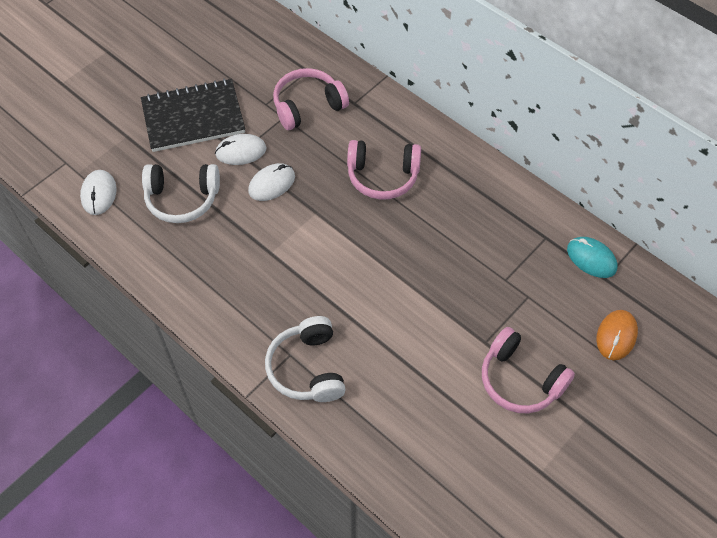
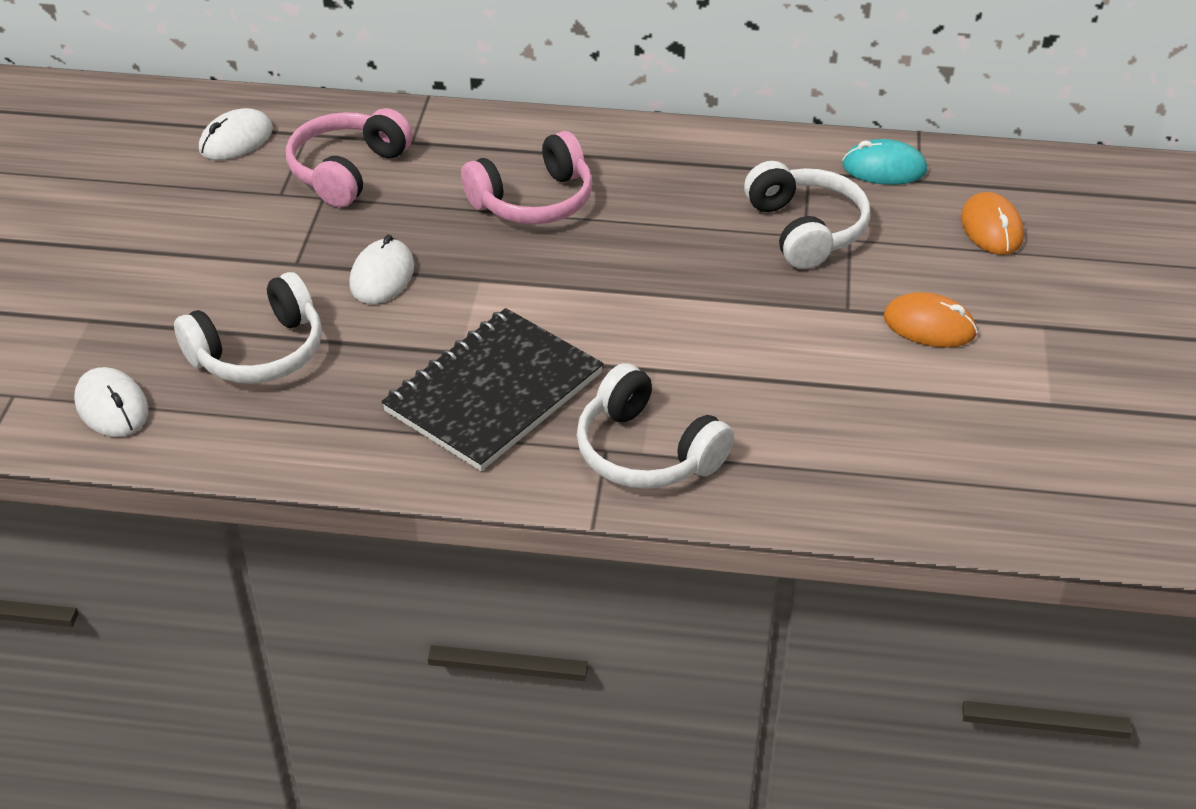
camera: 35 degrees left, 15 degrees down
(193, 117) = (180, 253): black notebook -> black notebook (494, 393)
(241, 151) = (297, 260): white mouse -> white mouse (236, 140)
(509, 276) = (806, 230): none -> white headphones
(520, 380) = (929, 326): pink headphones -> orange mouse

